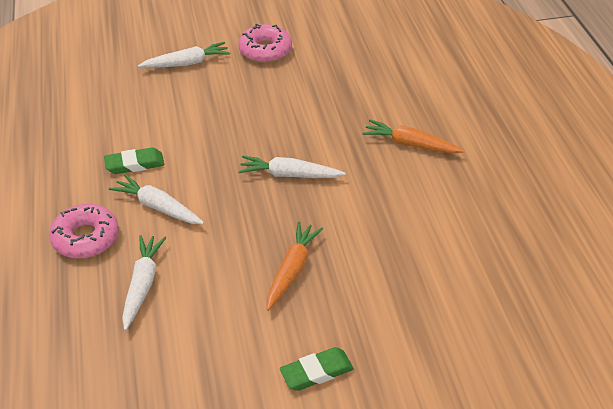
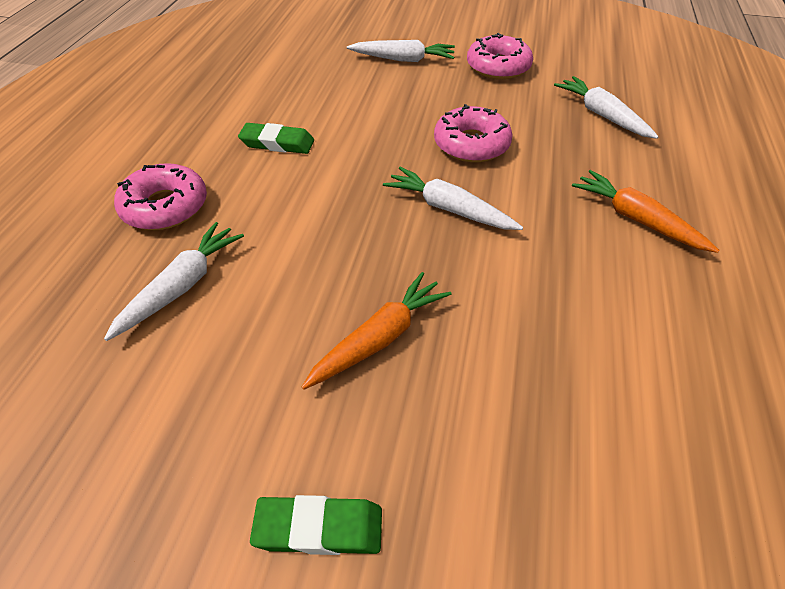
camera: 25 degrees right, 5 degrees up
(158, 207) = (268, 197): white carrot -> white carrot (602, 115)
(279, 122) = (471, 144): none -> pink donut

